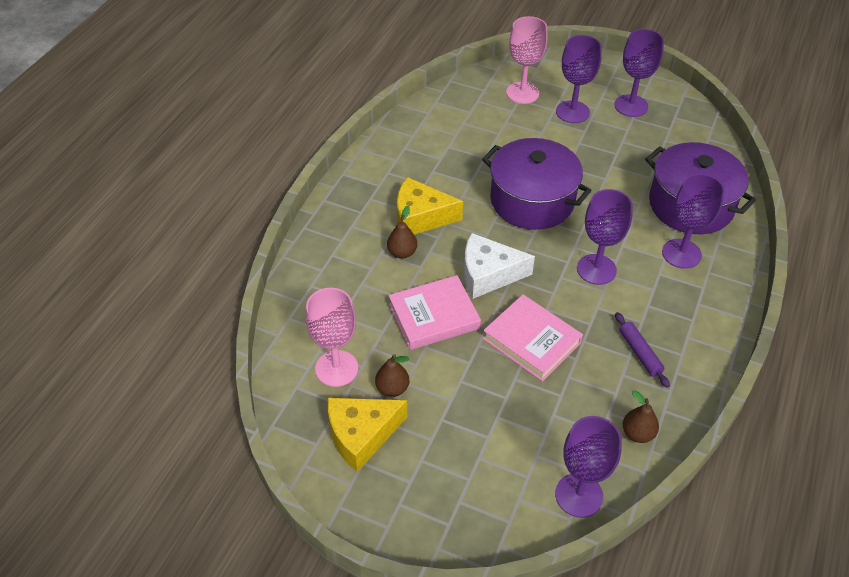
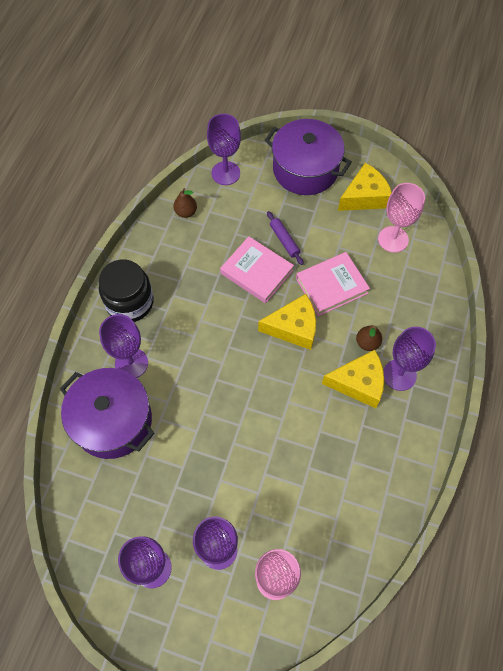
camera: 175 degrees right, 15 degrees up
(392, 388) = (351, 228): brown pear -> none
(488, 274) = (293, 327): white cheese -> yellow cheese
(532, 200) = (260, 413): purple pot -> purple pot (305, 169)
(596, 269) = (205, 340): purple goblet -> purple goblet (399, 375)
(640, 353) = (177, 269): purple rolling pin -> purple rolling pin (284, 240)
(697, 317) = (130, 302): none -> black jar

